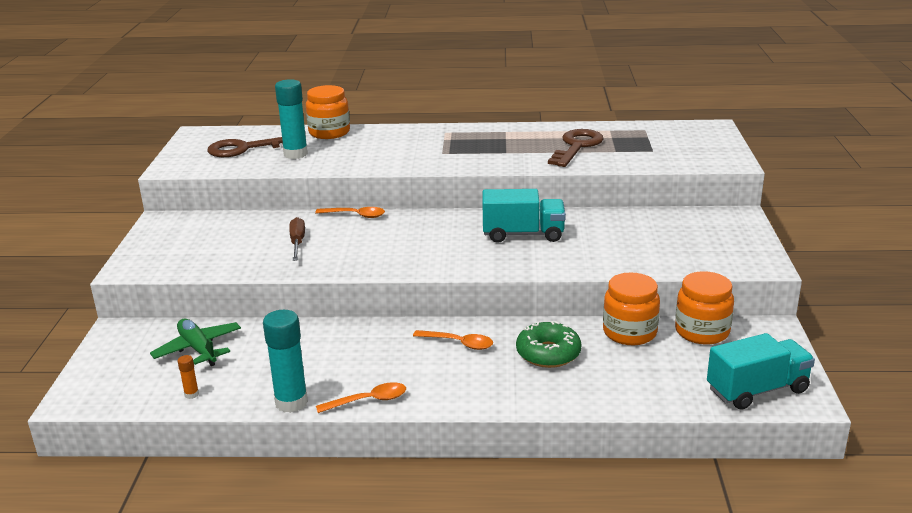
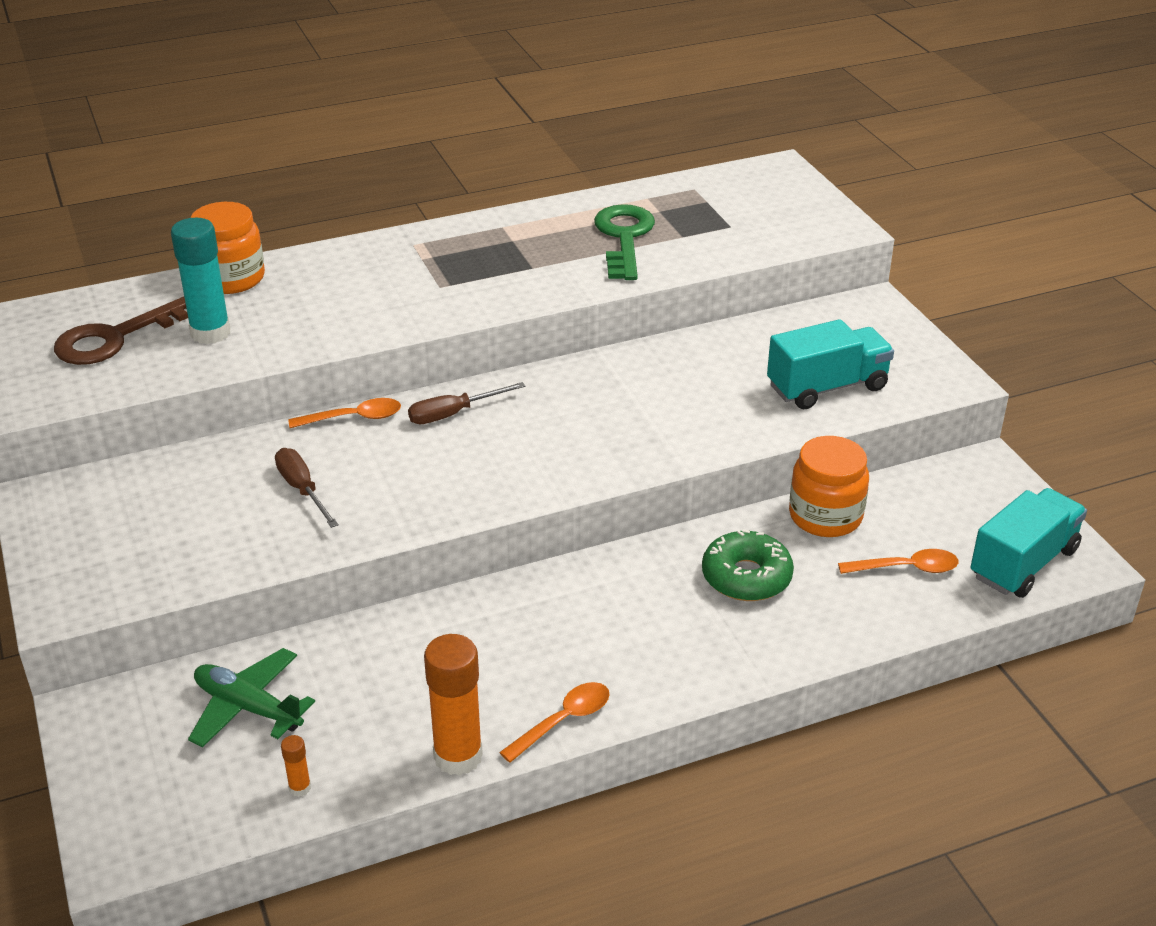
camera: 25 degrees left, 10 degrees up
(291, 402) = (458, 756): turquoise glue stick -> orange glue stick
(414, 223) = (453, 414): none -> brown screwdriver
(459, 343) = (620, 593): orange spoon -> orange spoon (906, 568)
(523, 234) = (621, 399): turquoise truck -> turquoise truck (827, 387)
(576, 147) = (624, 238): brown key -> green key
(702, 331) = (909, 492): orange jar -> none

